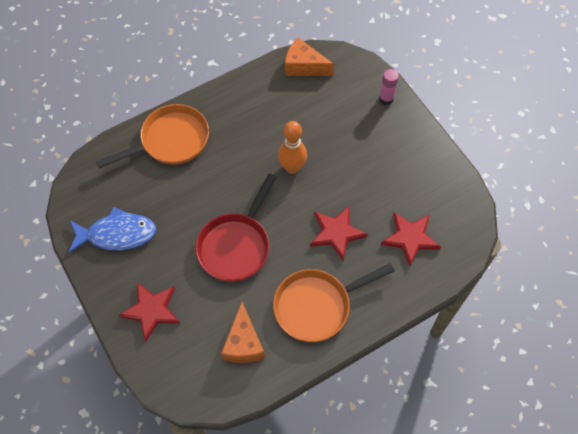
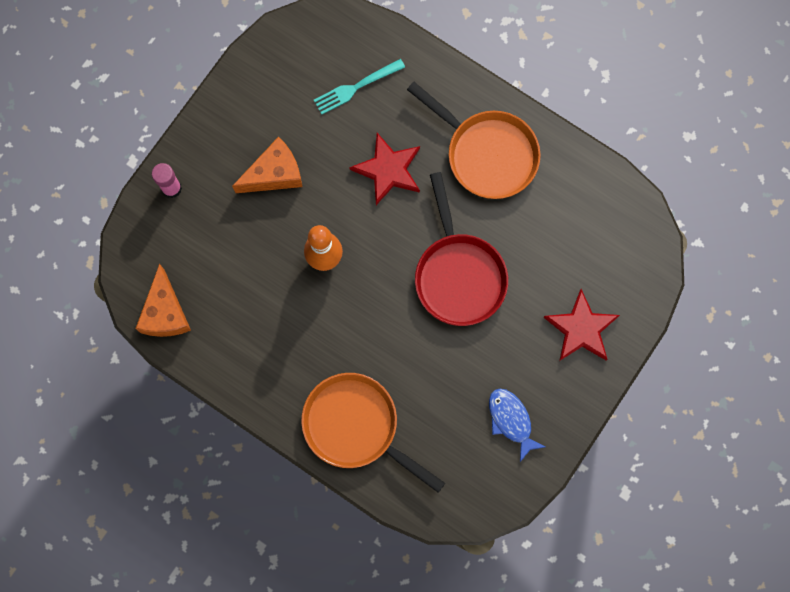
camera: 115 degrees left, 15 degrees up
(117, 234) = (511, 420): blue fish -> blue fish, size x0.66
(236, 246) = (458, 275): red pan -> red pan turned 75 degrees clockwise
(243, 343) = (567, 211): orange cheese -> orange cheese (274, 174)
(410, 238) = (356, 87): red star -> turquoise fork

